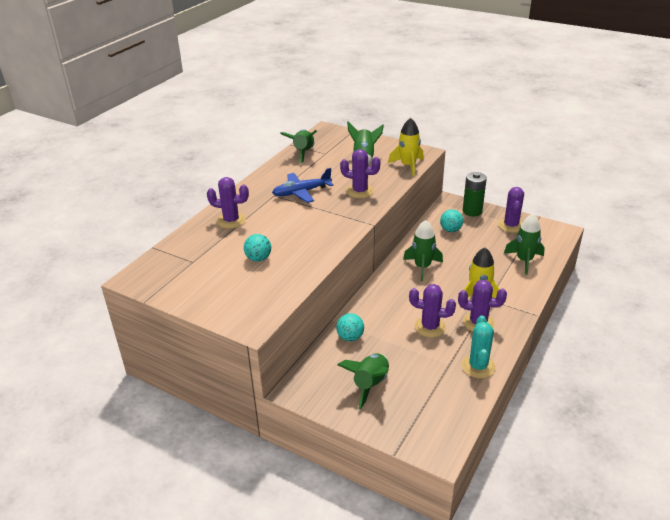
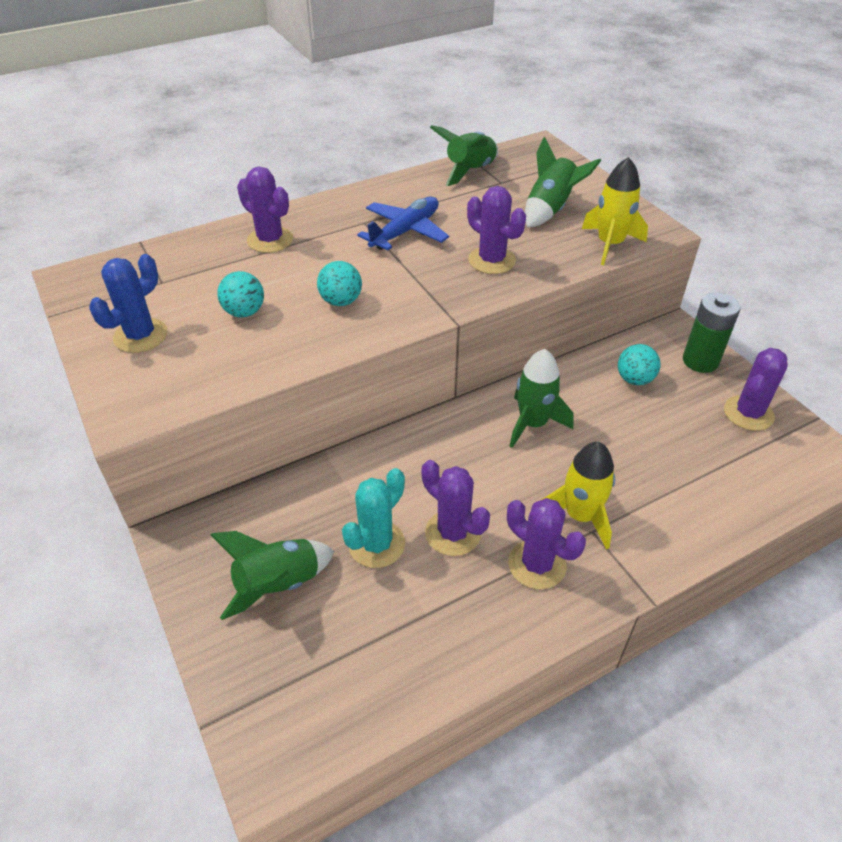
camera: 30 degrees right, 10 degrees up
(213, 290) = (140, 336): none -> blue cactus
(301, 192) = (405, 231): blue plane -> blue plane turned 120 degrees clockwise
(350, 337) = (323, 491): turquoise ball -> turquoise ball (341, 301)
(478, 366) = (466, 645): turquoise cactus -> turquoise cactus (376, 544)
(524, 260) = (717, 488): green rocket -> none

